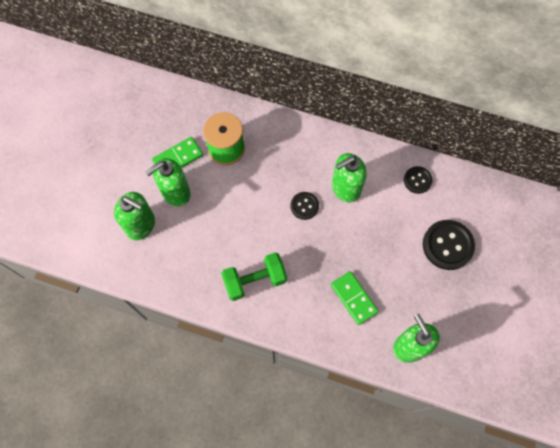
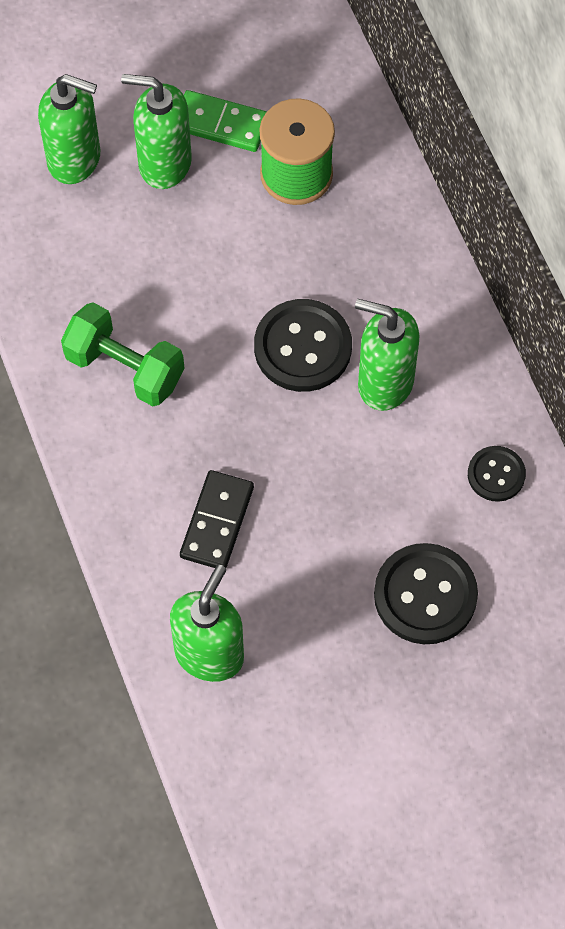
camera: 50 degrees right, 5 degrees down
(141, 225) = (75, 159): green soap dispenser -> green soap dispenser turned 60 degrees counterclockwise
(304, 206) = (303, 347): black button -> black button, size x1.74
(354, 298) = (217, 522): green domino -> black domino

